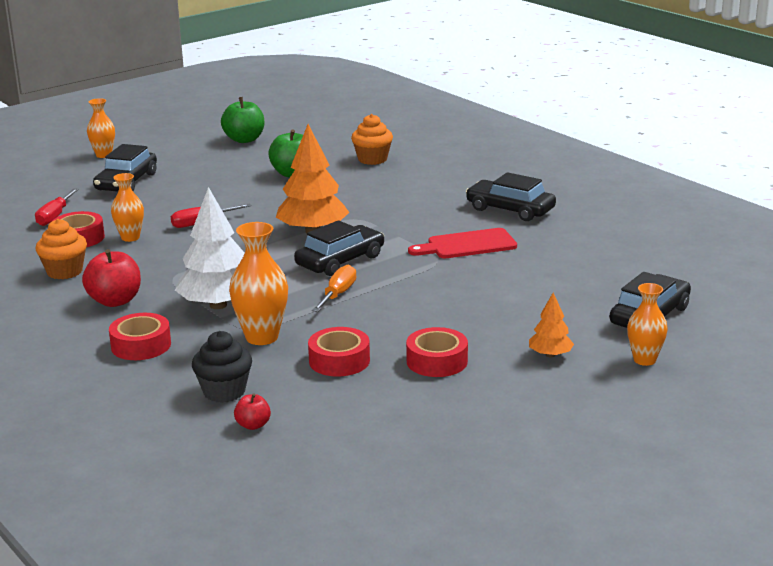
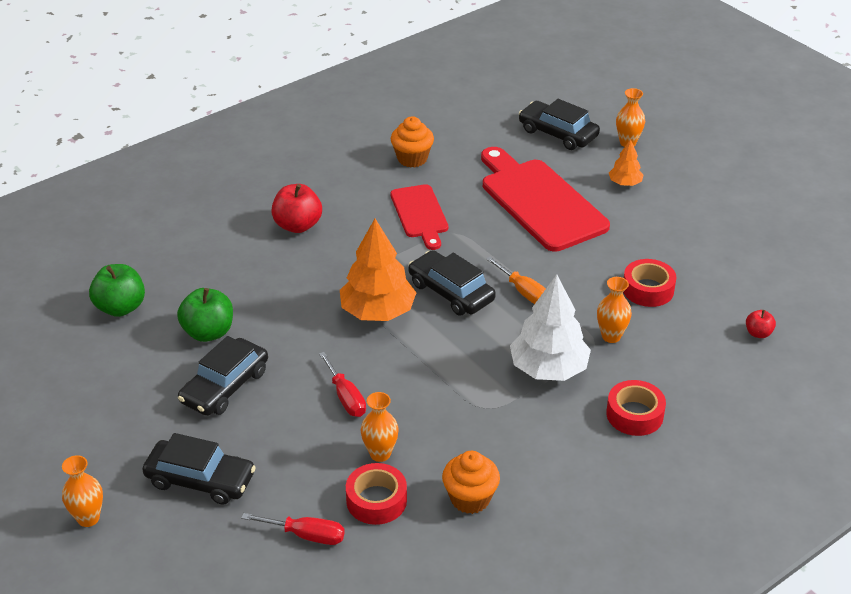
camera: 90 degrees left, 15 degrees up
(115, 301) = (542, 445): red apple -> red apple (297, 225)
(224, 392) = (709, 353): black cupcake -> none
(244, 140) = (75, 380): green apple -> green apple (120, 307)
(262, 337) = (611, 336): orange vase -> orange vase, size x0.65
(338, 294) = (524, 292): orange screwdriver -> orange screwdriver turned 150 degrees counterclockwise
(372, 159) = (179, 271): orange cupcake -> orange cupcake (412, 159)
(437, 361) = (642, 238): red tape -> none
(501, 303) = (539, 201): none -> red cutting board
(510, 209) = (340, 186): black car -> black car (225, 386)

